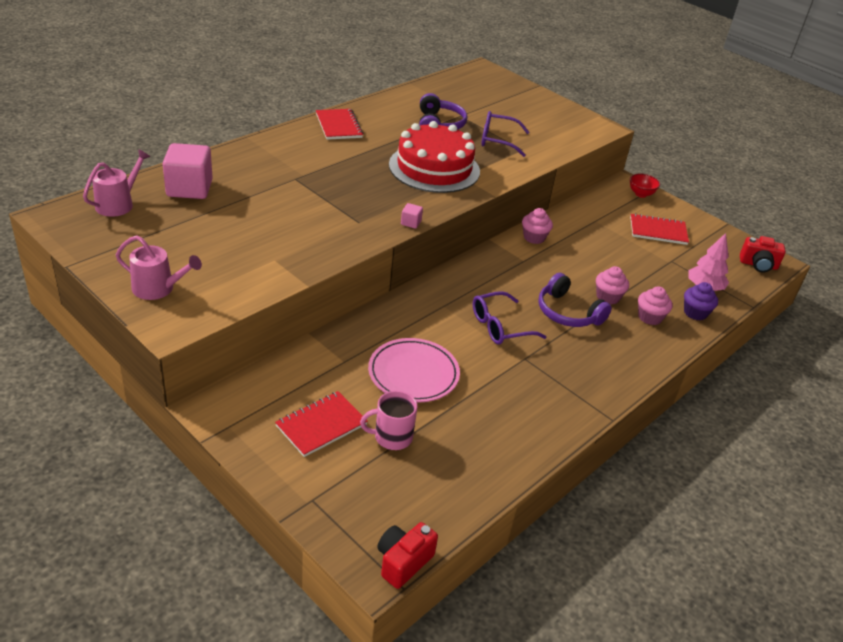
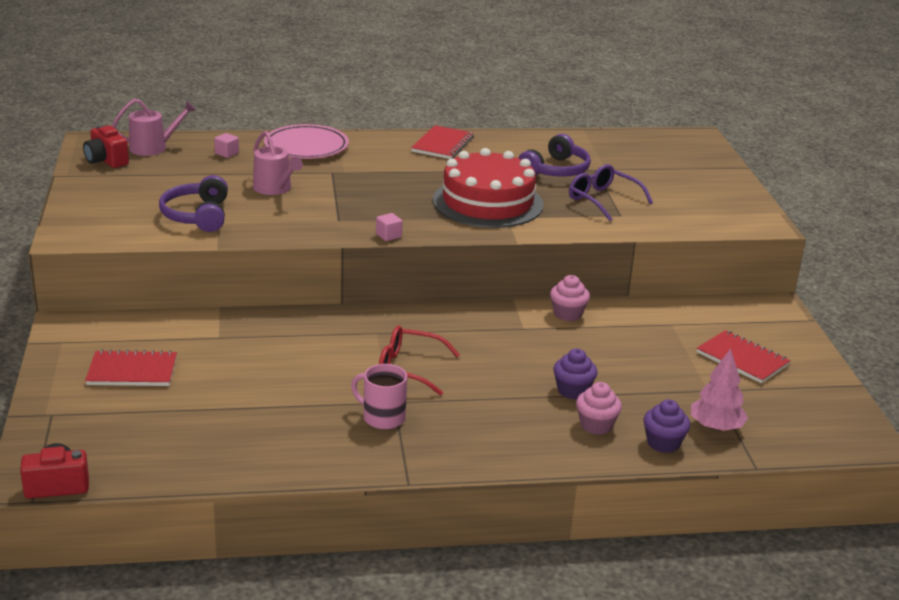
camera: 40 degrees right, 10 degrees down
(157, 288) = (96, 210): pink watering can -> pink watering can (274, 189)
(189, 188) = (227, 153): pink cube -> pink cube, size x0.43
(392, 437) = (177, 404): pink mug -> pink mug (382, 417)
(413, 374) = (266, 369): pink plate -> pink plate (306, 147)
(499, 326) = (408, 369): purple glasses -> red glasses
(567, 313) = (502, 386): purple headphones -> purple headphones (197, 216)
(608, 297) = (573, 391): pink cupcake -> purple cupcake
(641, 194) = (778, 320): red bowl -> none
(758, 265) = (836, 435): red camera -> red camera (106, 161)

